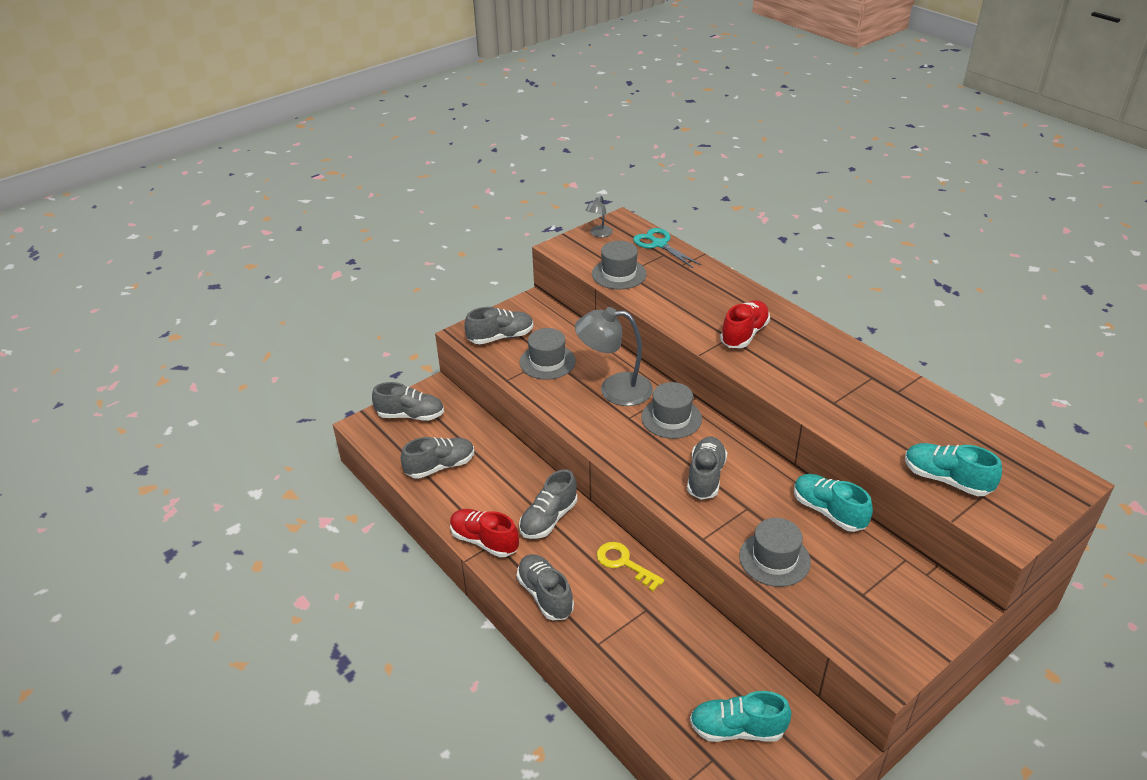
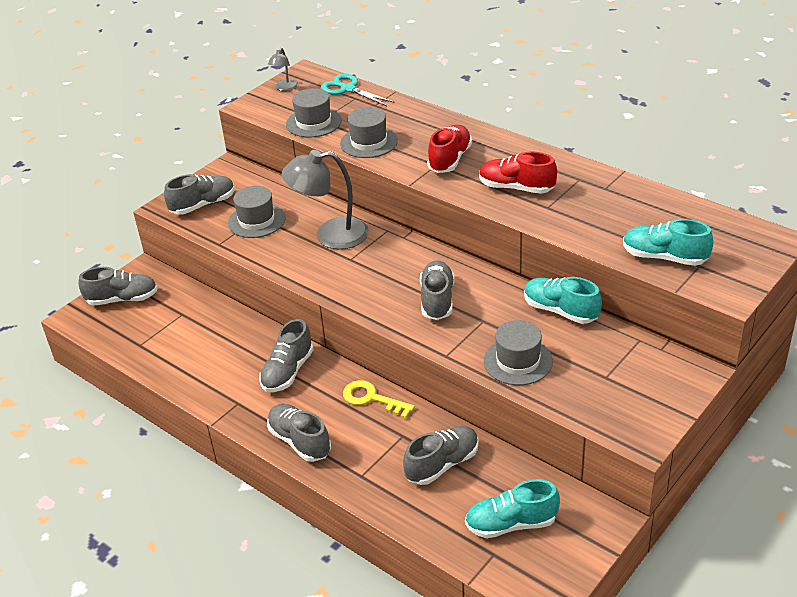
camera: 10 degrees left, 0 degrees up
(440, 466) = (165, 342): grey shoe -> grey shoe (442, 464)
(484, 541) = (227, 403): red shoe -> red shoe (516, 188)
(671, 418) = (392, 253): grey hat -> grey hat (369, 142)

